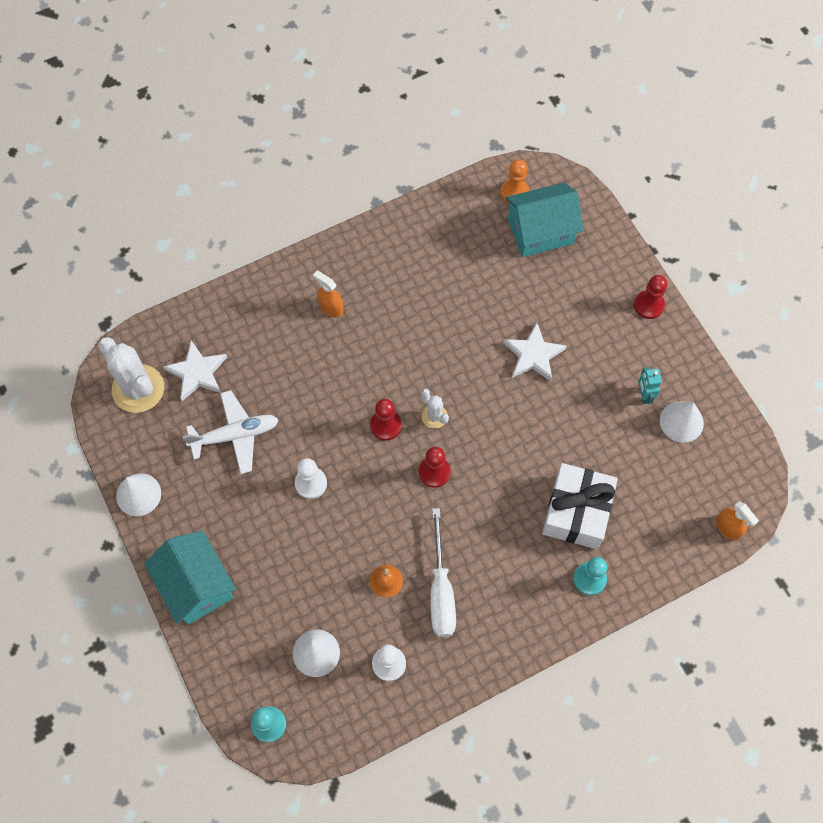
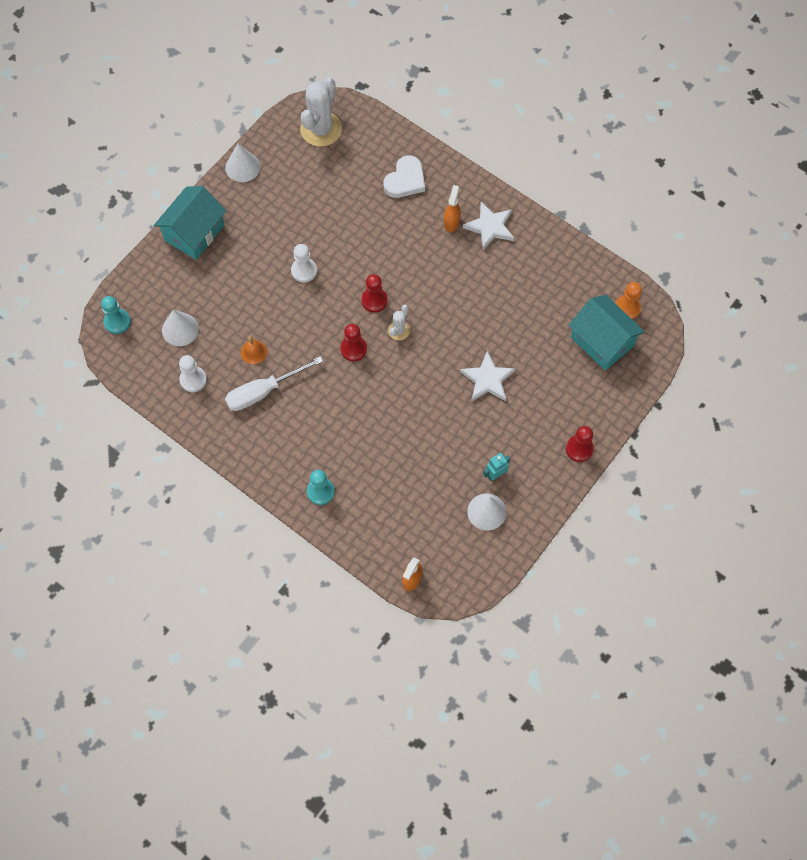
camera: 65 degrees right, 0 degrees up
(197, 372) = (352, 160): white star -> white star (490, 227)
(235, 435) = (316, 206): white plane -> none
(254, 330) = (405, 180): none -> white heart
(577, 512) = (370, 462): white gift -> none

